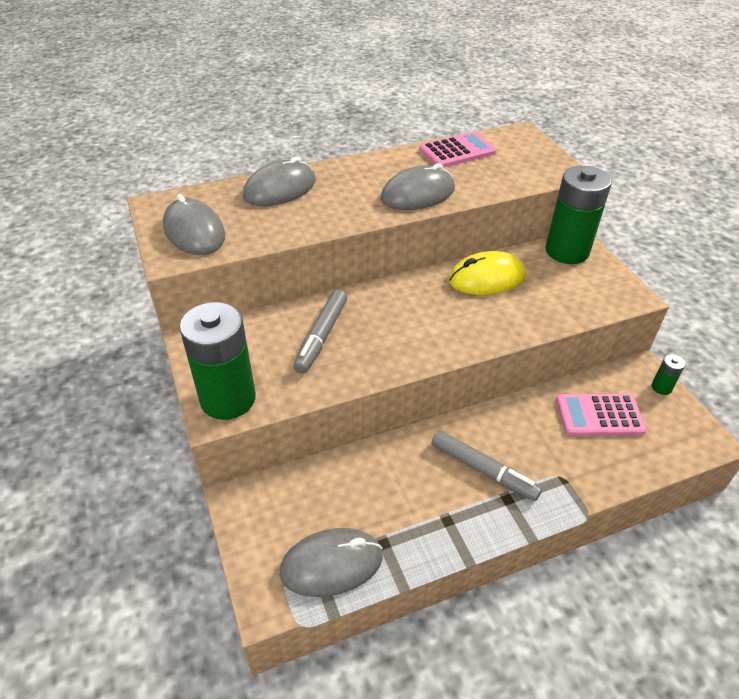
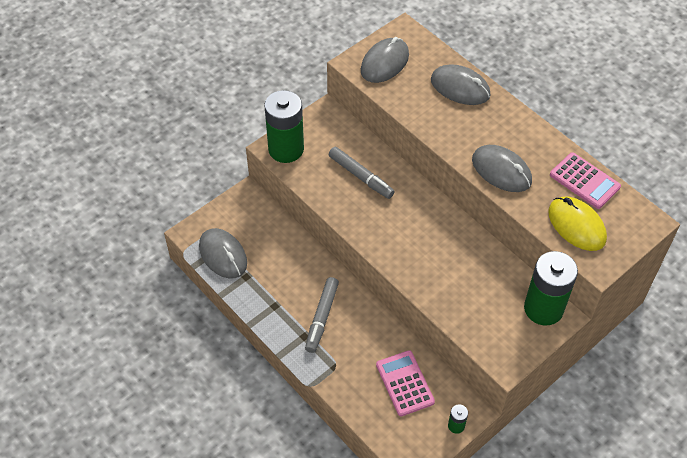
camera: 70 degrees right, 10 degrees up
(321, 336) = (361, 176): grey marker -> grey marker turned 135 degrees counterclockwise
(486, 278) = (475, 258): yellow mouse -> yellow mouse (576, 225)

